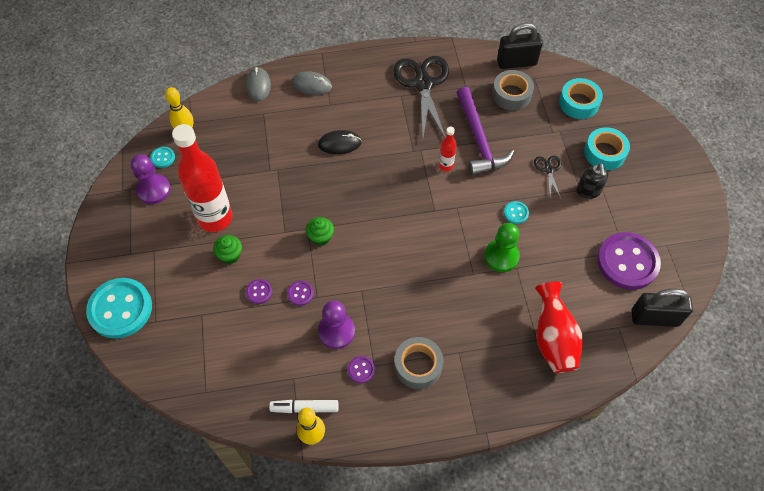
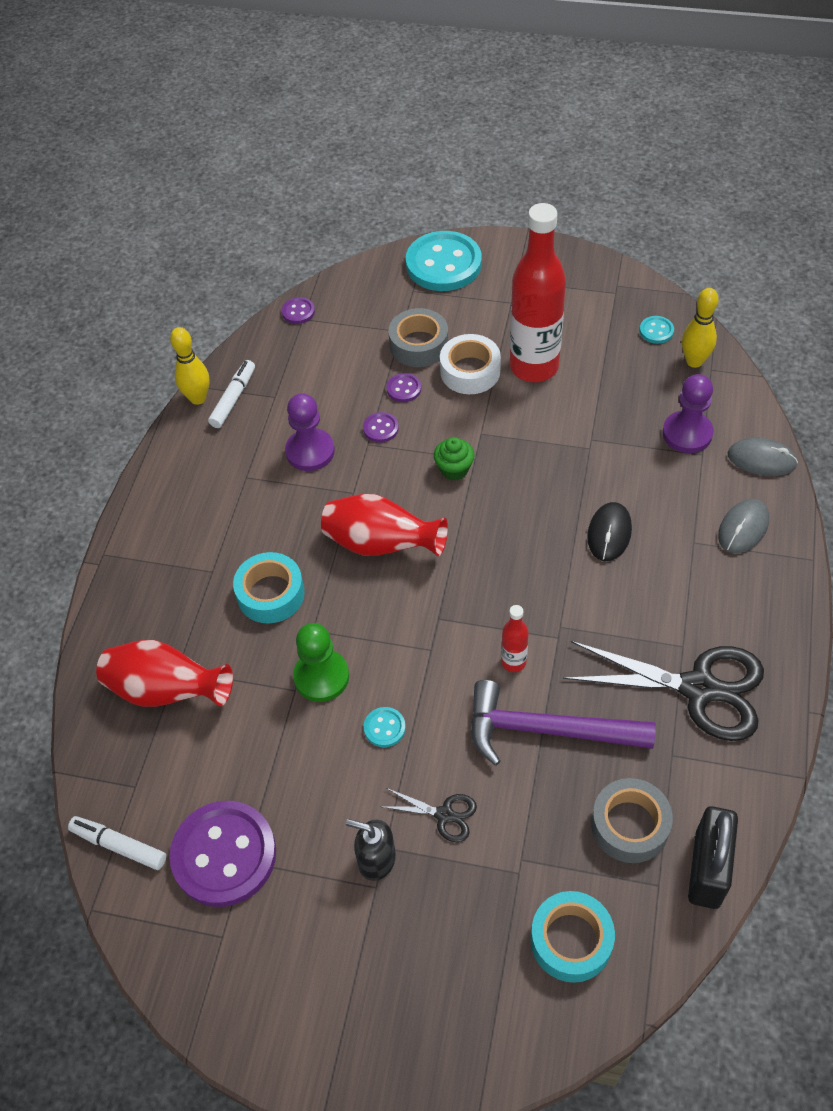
camera: 115 degrees right, 5 degrees down
(153, 190) = (605, 315): purple pawn -> purple pawn (687, 433)
(230, 255) = (470, 371): green cupcake -> white tape
(361, 370) = (247, 462): purple button -> purple button (298, 312)
(395, 258) = (381, 544): none -> red vase
(418, 365) = (219, 521): grey tape -> grey tape (419, 345)
(604, 153) = (441, 929): turquoise tape -> turquoise tape (271, 594)
(654, 318) = (119, 846): black padlock -> white marker

